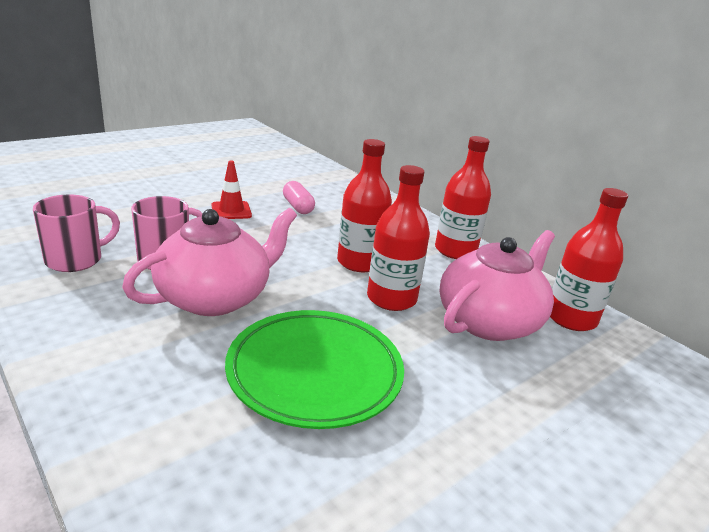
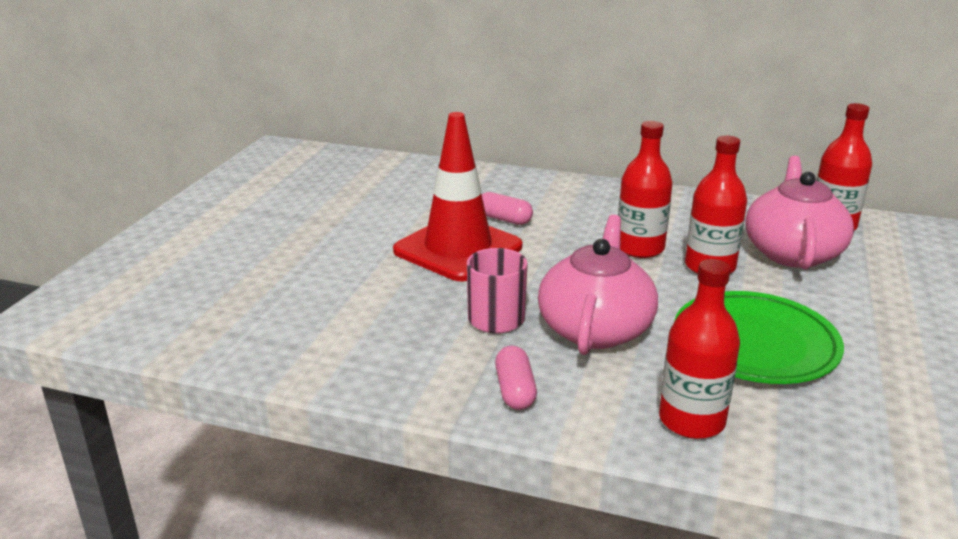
camera: 30 degrees left, 0 degrees up
(76, 259) = (425, 356): pink mug -> none
(77, 308) = (515, 390): none -> pink capsule
(231, 211) = (458, 249): red traffic cone -> red traffic cone, size x2.27
(455, 250) = (685, 205): red bottle -> red bottle (691, 420)

